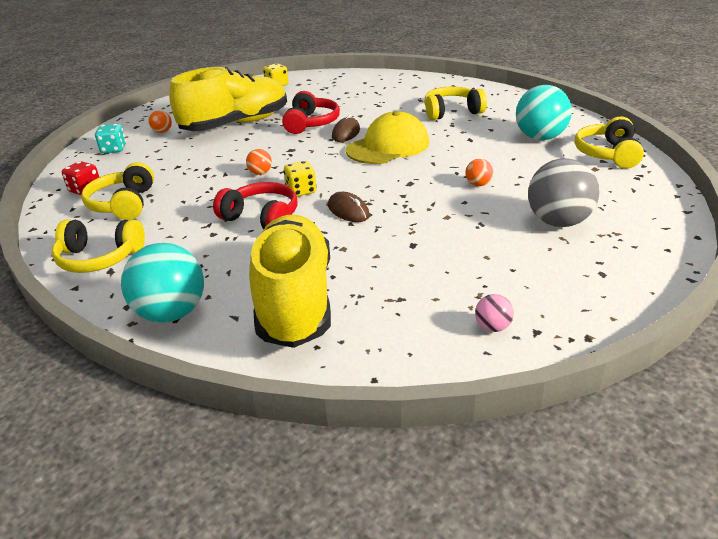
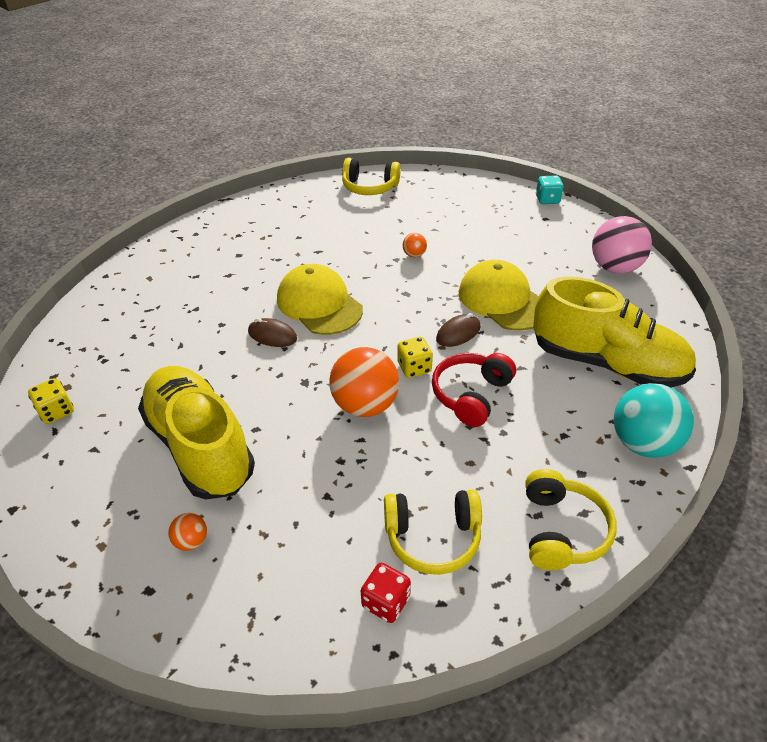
camera: 90 degrees left, 10 degrees up
(113, 149) = (242, 601): turquoise dice -> turquoise dice (547, 200)
(260, 173) = (365, 405): orange ball -> orange ball, size x2.20
(295, 300) = (606, 363): yellow shoe -> yellow shoe turned 150 degrees counterclockwise
(311, 123) = (229, 366): red headphones -> none
(405, 236) = (502, 300): none -> yellow cap
(451, 112) = (244, 256): yellow headphones -> none
(492, 327) = (614, 268): pink ball -> pink ball, size x2.20
(540, 138) = (327, 213): turquoise ball -> none
(558, 222) = (479, 225): grey ball -> none

